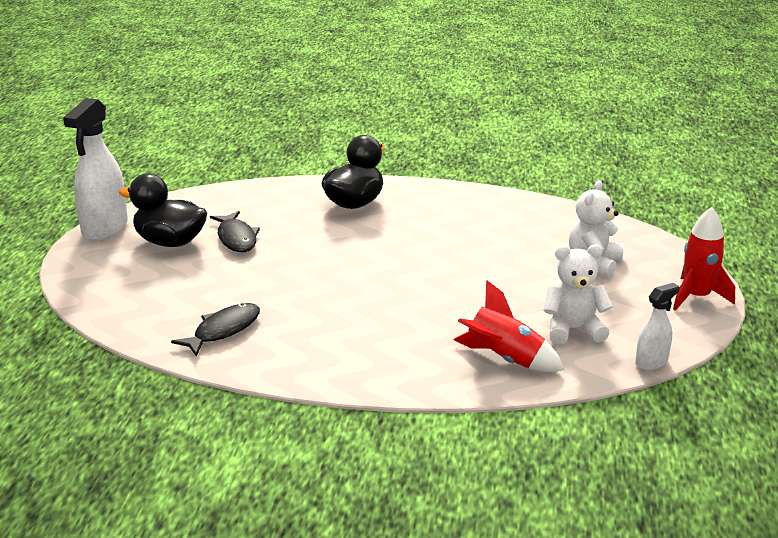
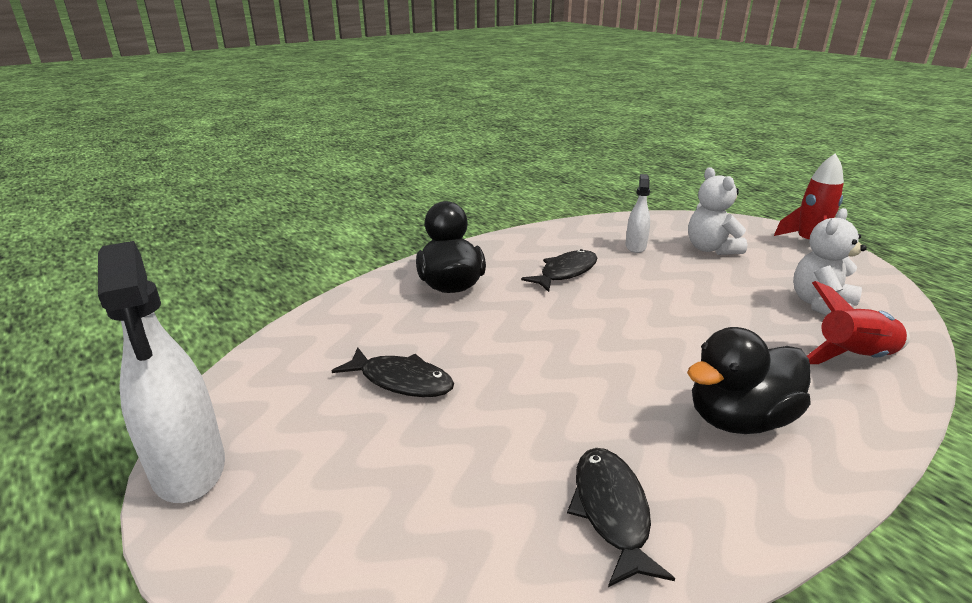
camera: 45 degrees left, 0 degrees up
(170, 242) = (325, 432): black duck -> black duck (739, 419)
(443, 228) = (565, 272): none -> black fish
(651, 362) = (906, 301): white spray bottle -> white spray bottle (635, 246)

